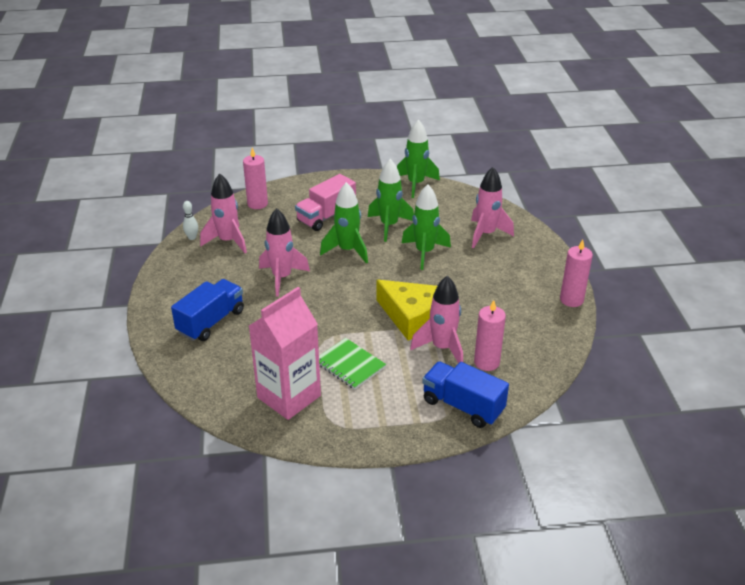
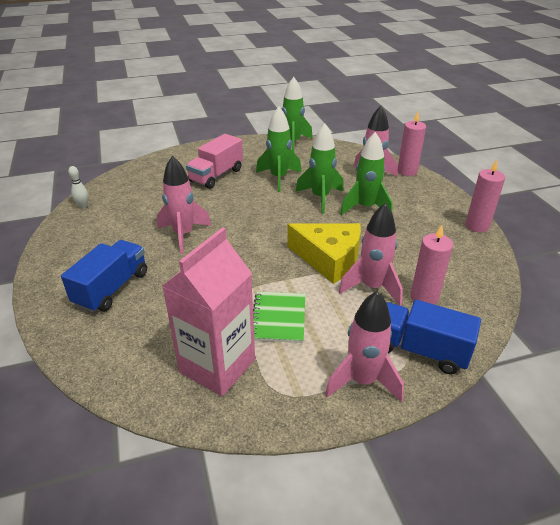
camera: 10 degrees left, 0 degrees up
(228, 241) = (121, 206): pink rocket -> pink rocket (362, 381)
(257, 204) = (146, 171): pink candle -> pink candle (407, 171)
(347, 250) = (245, 203): green rocket -> green rocket (365, 208)
(350, 365) = (279, 318): green notebook -> green notebook turned 60 degrees clockwise

